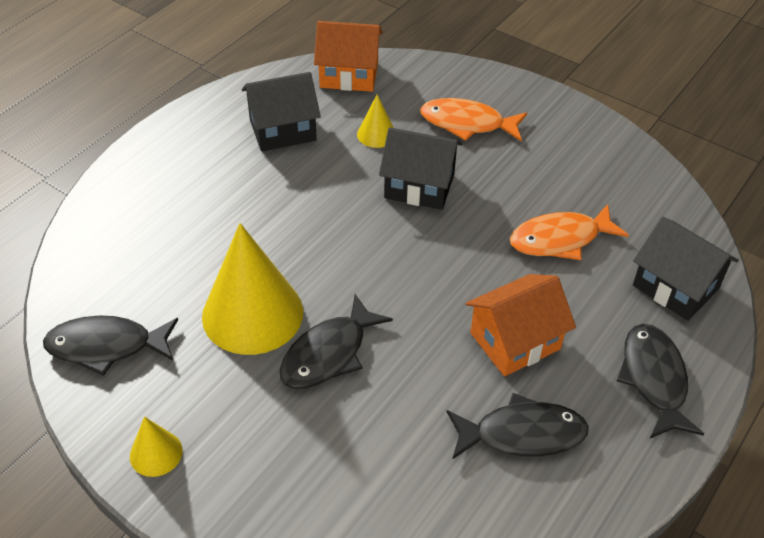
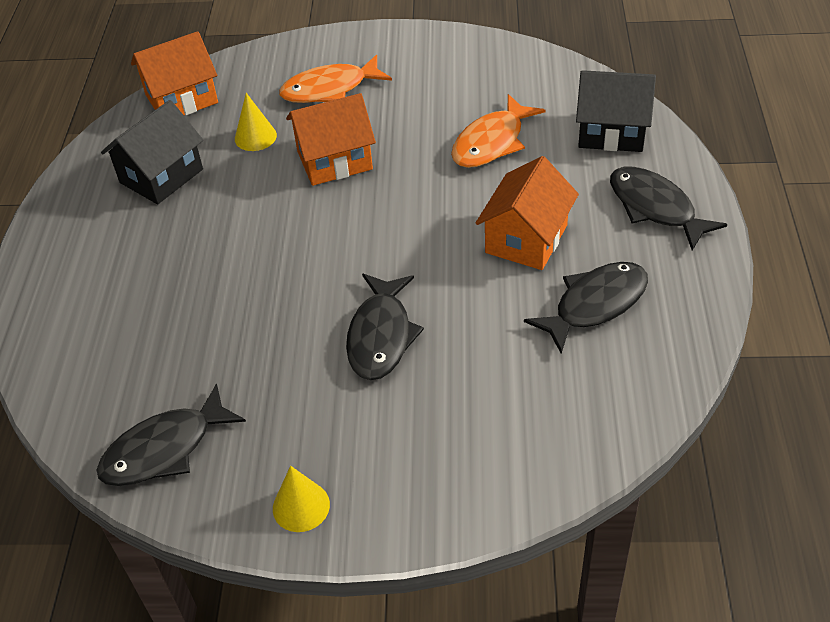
camera: 30 degrees left, 0 degrees up
(252, 313) = (281, 342): yellow cone -> none
(419, 186) = (334, 160): black house -> orange house

